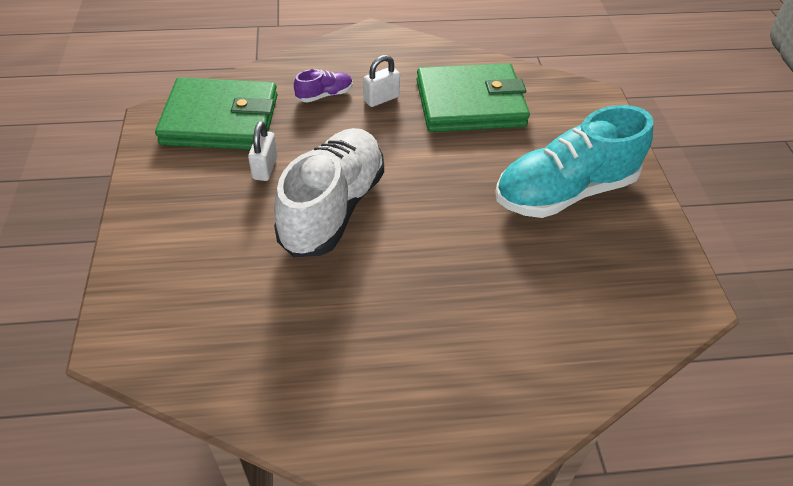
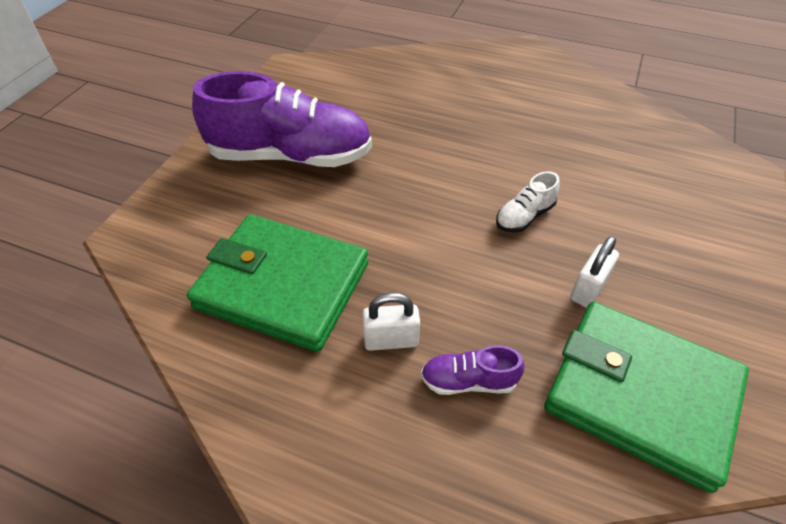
camera: 150 degrees left, 0 degrees up
(333, 208) = (524, 216): white shoe -> white shoe, size x0.42
(565, 191) = (290, 156): turquoise shoe -> purple shoe

